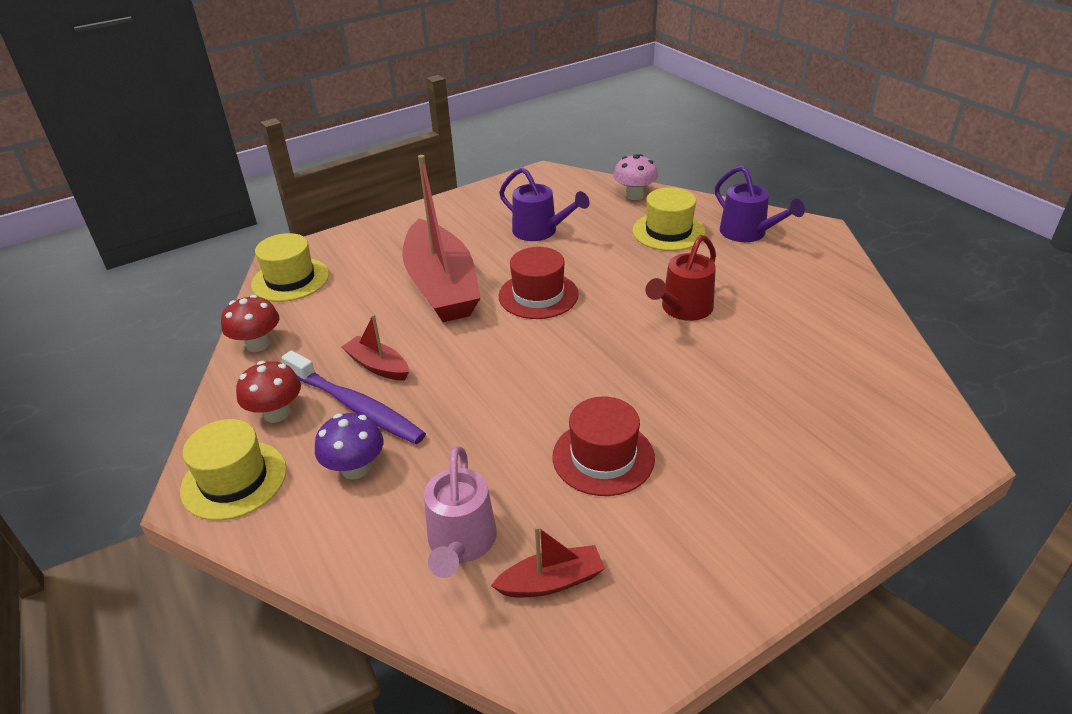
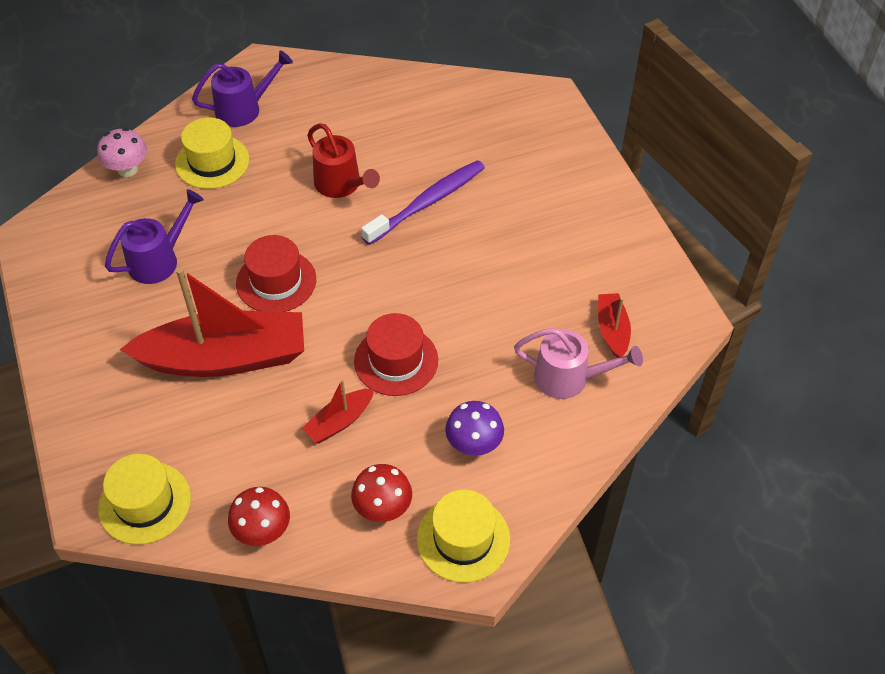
camera: 80 degrees left, 15 degrees up
(356, 406) = (393, 442): purple toothbrush -> purple toothbrush (427, 202)
(603, 457) = (504, 278): red hat -> red hat (396, 360)

